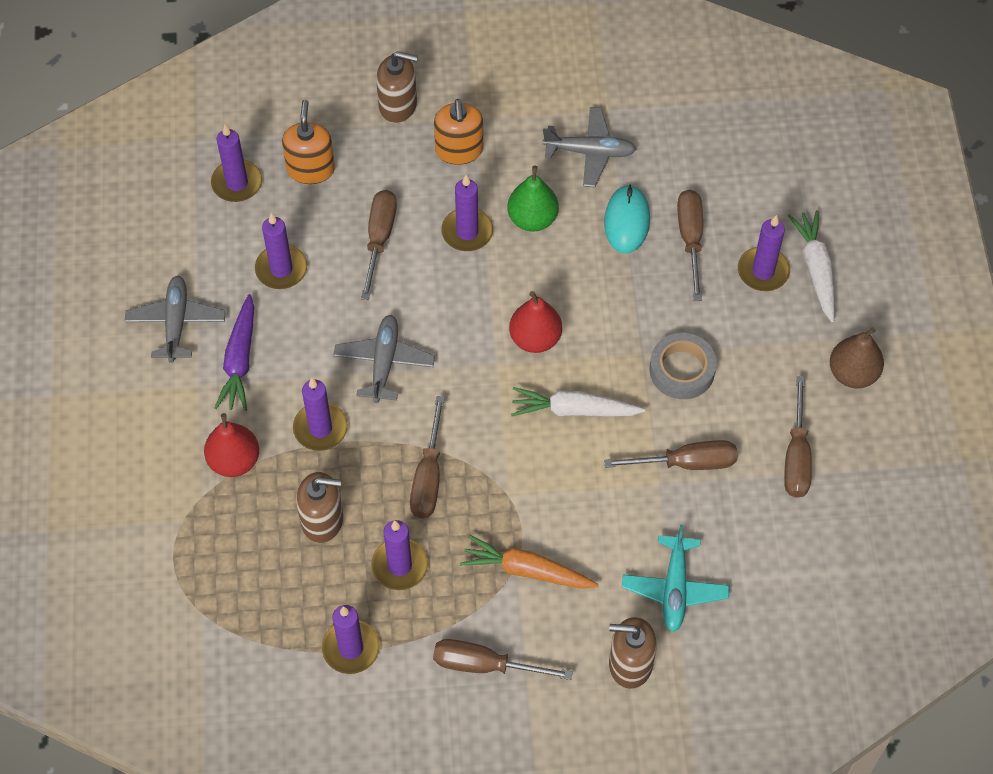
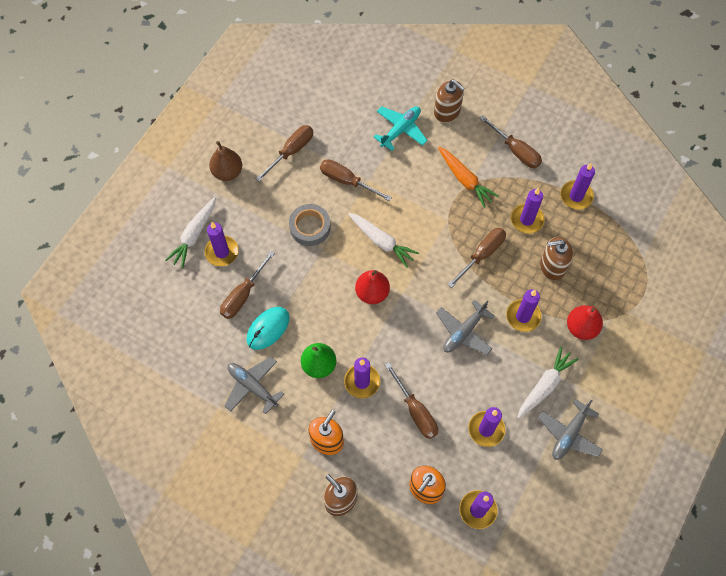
camera: 145 degrees left, 5 degrees up
(240, 360) = (545, 385): purple carrot -> white carrot
(322, 520) = (552, 266): brown soap dispenser -> brown soap dispenser turned 45 degrees counterclockwise
(379, 239) = (415, 411): brown screwdriver -> brown screwdriver turned 75 degrees counterclockwise

